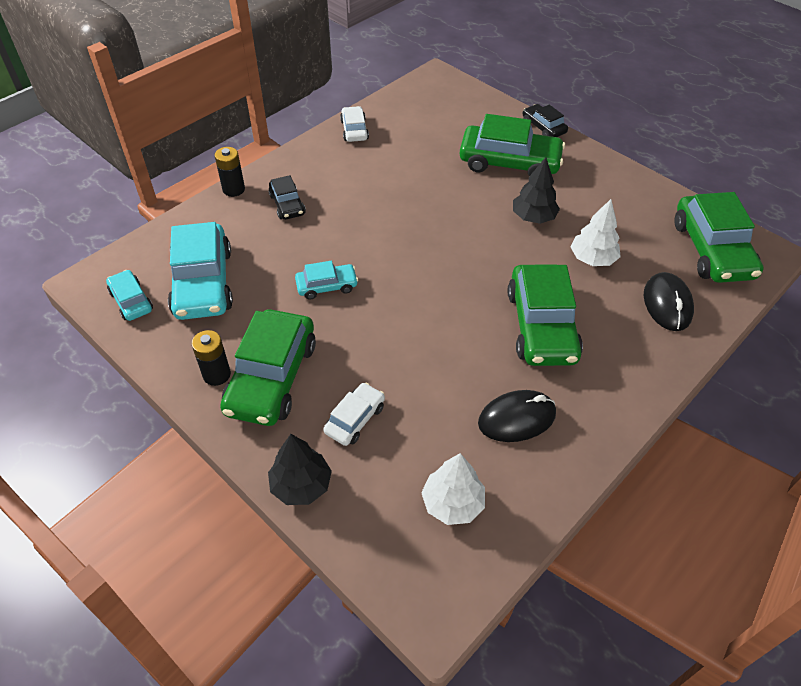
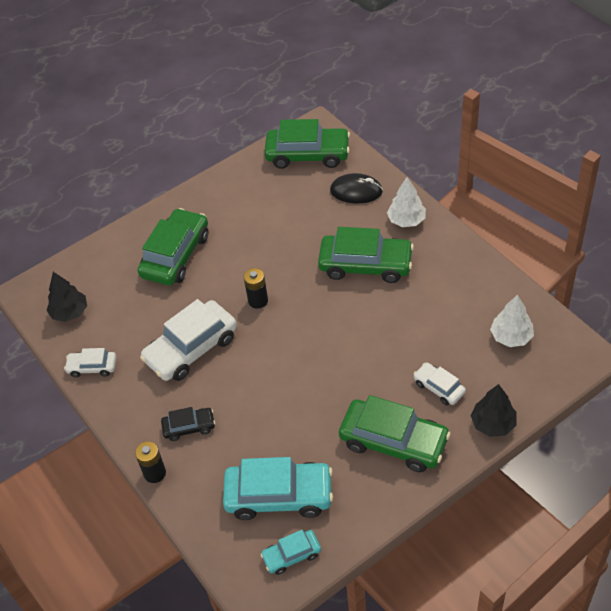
camera: 75 degrees left, 0 degrees up
(216, 374) = (386, 481): black battery -> black battery (258, 301)
(327, 286) = (300, 400): turquoise car -> none
(386, 192) = (191, 349): none -> white car
(516, 418) = (447, 292): black mouse -> none
(533, 217) = (249, 250): black tree -> black tree (70, 312)
(543, 127) = (134, 224): black car -> none
(592, 259) = (303, 223): white tree -> white tree (406, 220)

